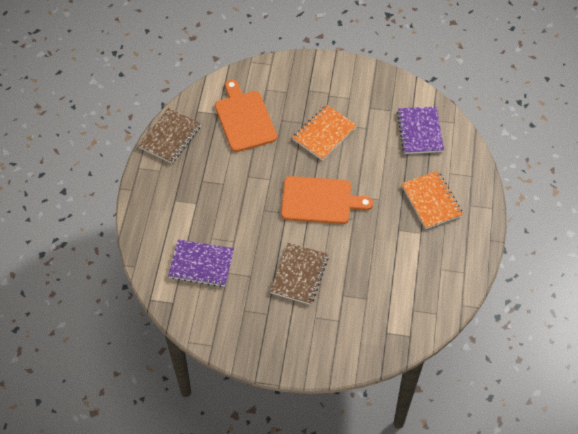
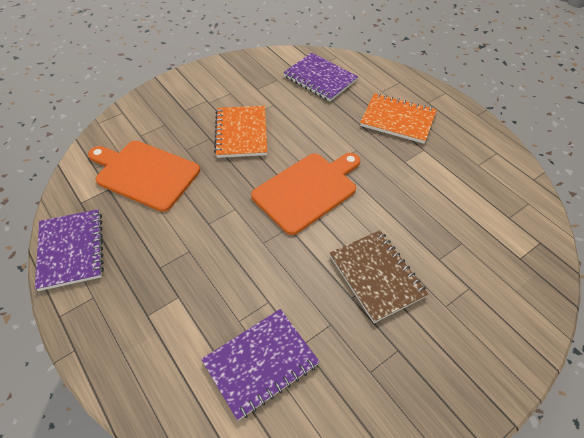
camera: 45 degrees left, 5 degrees down
(170, 137) = (71, 250): brown notebook -> purple notebook

